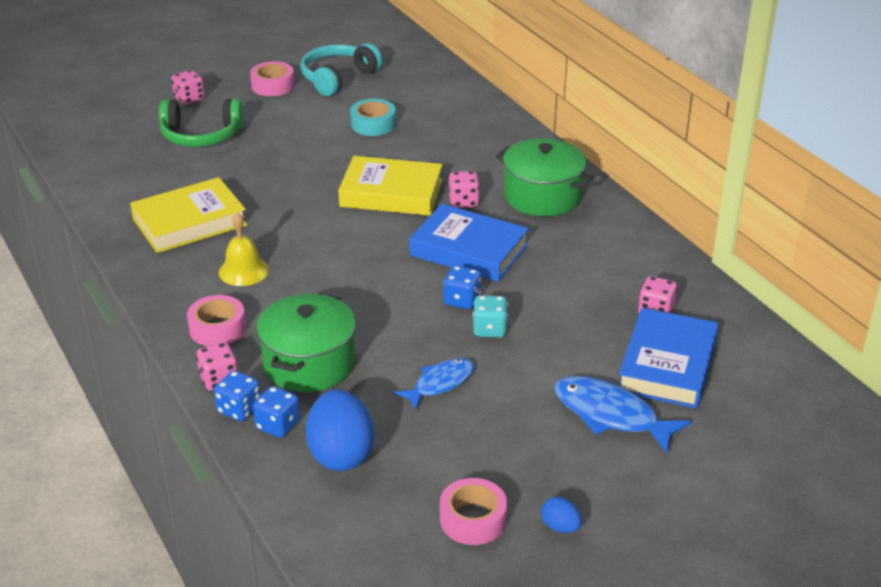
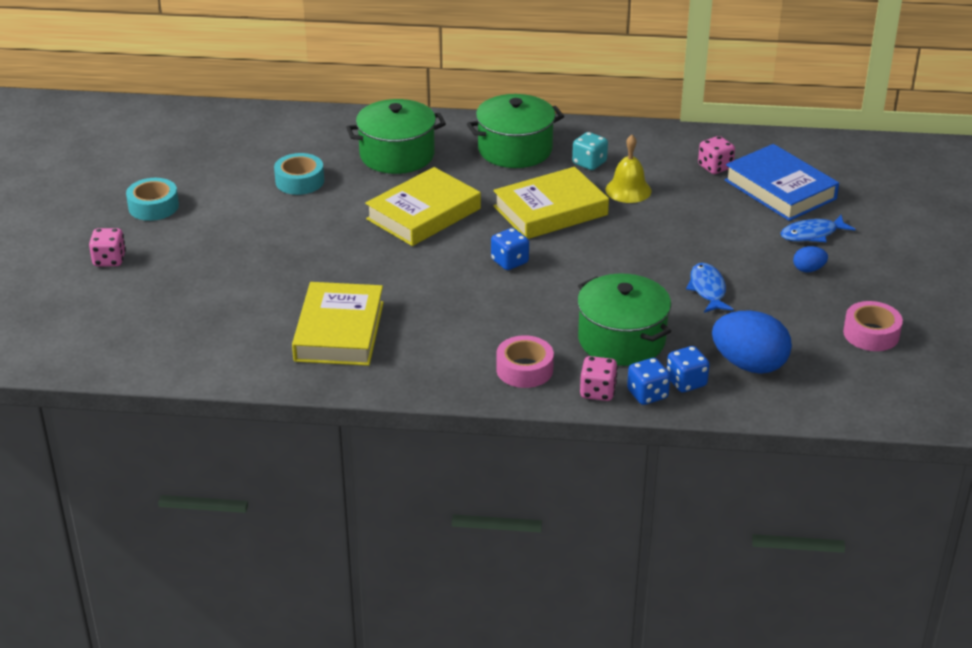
camera: 55 degrees left, 0 degrees up
(201, 135) = (191, 276): green headphones -> none
(243, 271) = (453, 328): yellow bell -> yellow bell (628, 190)
(273, 85) = (153, 206): pink tape -> turquoise tape
(338, 78) = (191, 168): turquoise headphones -> none
(462, 148) = (397, 155): none -> green pot
(462, 300) = (614, 240): blue dice -> blue dice (509, 262)
(464, 201) = (479, 186): pink dice -> none
(469, 250) = (550, 210): blue book -> yellow book
(489, 329) = (664, 242): turquoise dice -> turquoise dice (589, 163)
(560, 527) = (908, 302): blue egg -> blue egg (808, 269)
(611, 415) = (812, 234): blue fish -> blue fish, size x0.66

